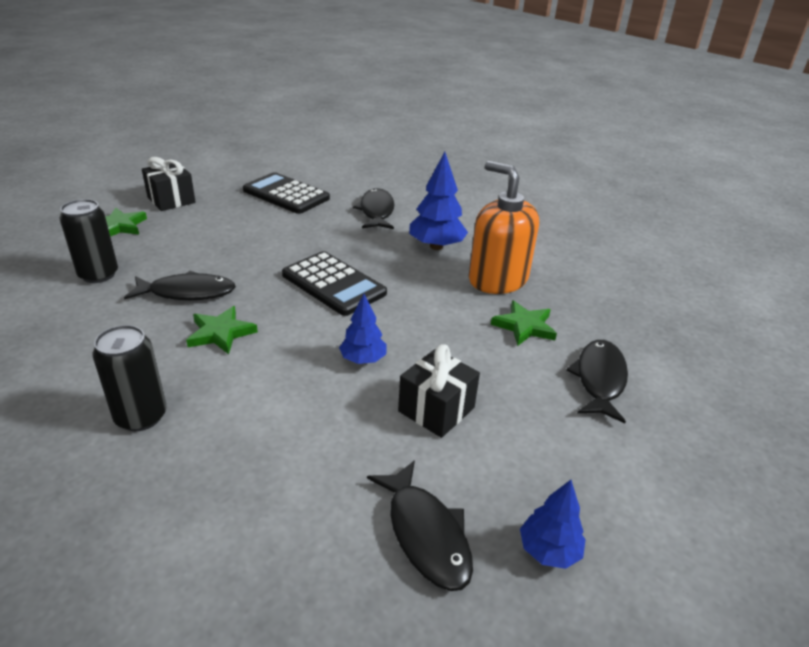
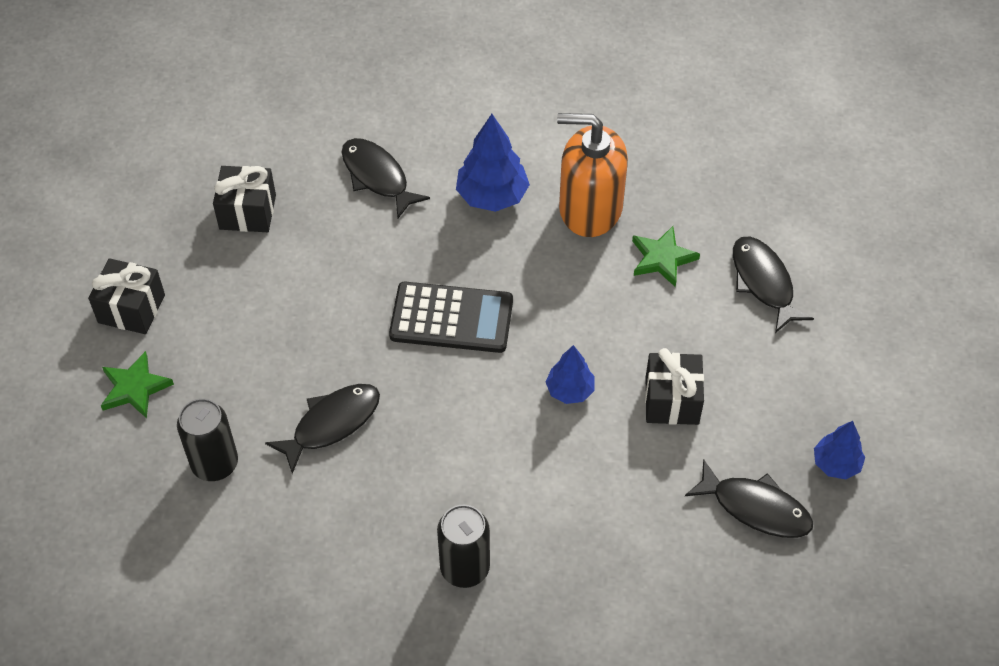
camera: 35 degrees left, 20 degrees up
(221, 333) = (422, 447): green star -> none
(286, 194) = (247, 212): black calculator -> black gift

